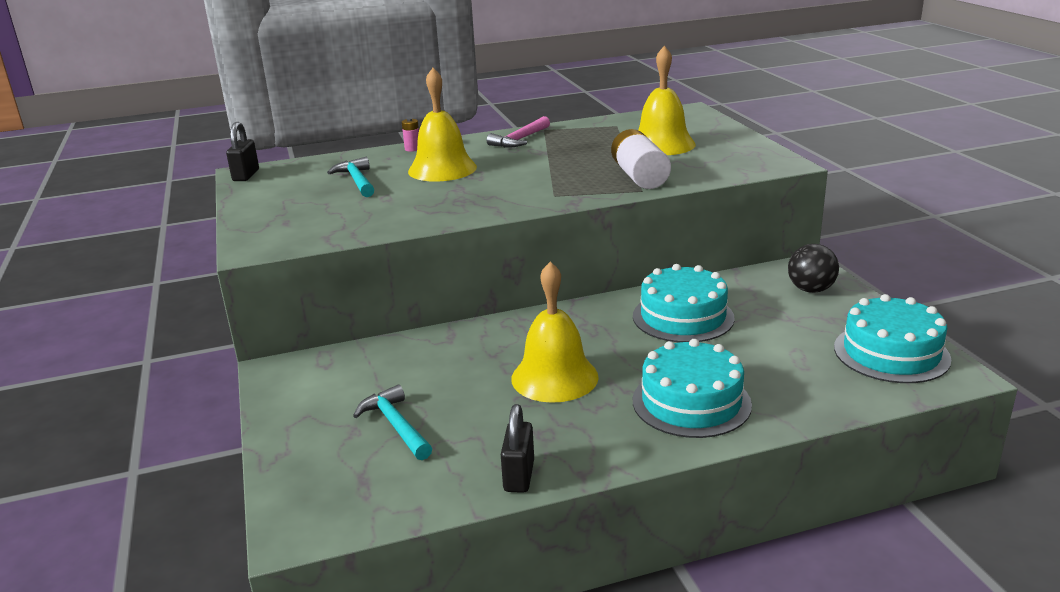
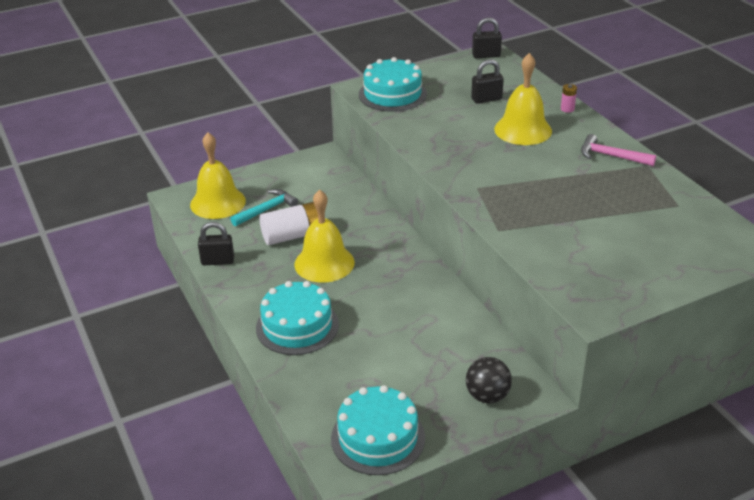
camera: 80 degrees right, 10 degrees up
(357, 181) = (486, 99): turquoise hammer -> black padlock
(639, 176) = (532, 227): white battery -> white battery (293, 235)
(662, 144) = (628, 235): yellow bell -> yellow bell (218, 202)
(683, 317) = (421, 319): turquoise cake -> turquoise cake (392, 94)

